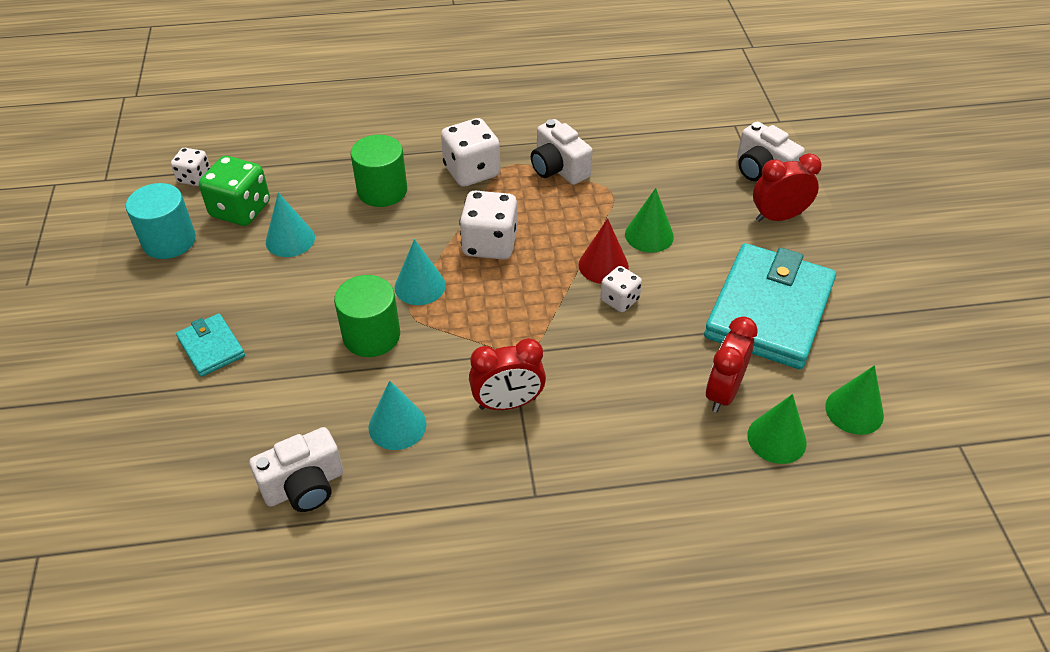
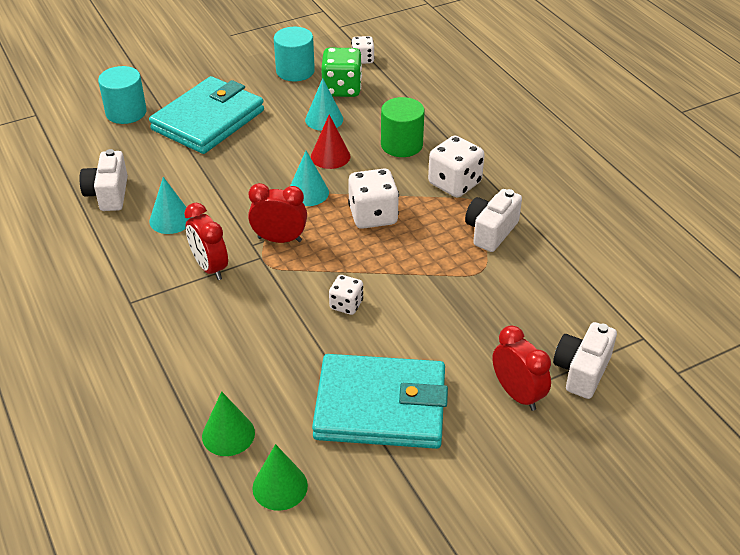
camera: 70 degrees right, 5 degrees down
(123, 435) = (126, 112): none -> turquoise cylinder
(211, 347) = (208, 120): turquoise wallet -> turquoise wallet, size x2.15
(304, 486) = (108, 194): white camera -> white camera turned 45 degrees clockwise
(371, 335) = (248, 184): green cylinder -> none
(603, 265) = (382, 286): red cone -> red cone (330, 156)
(649, 235) = (437, 307): green cone -> none
(723, 392) = (267, 390): red clock -> red clock (279, 239)

